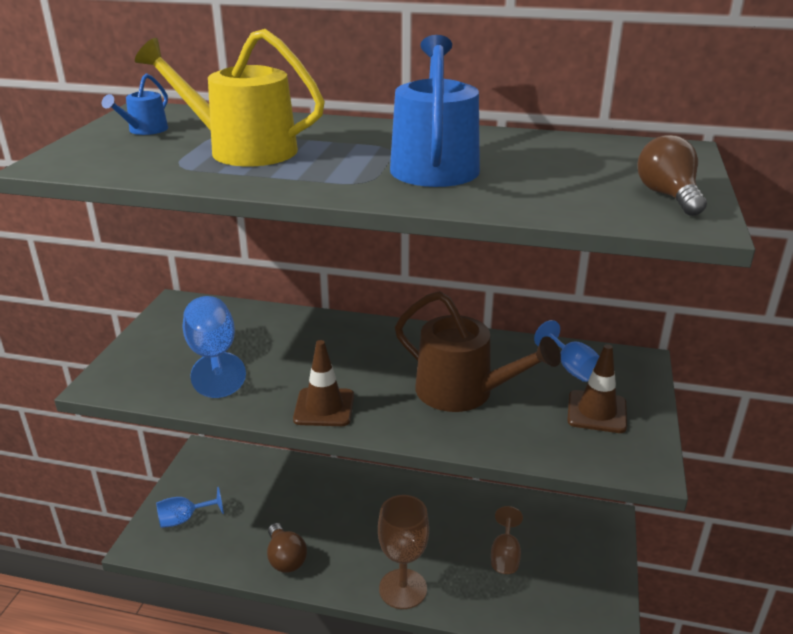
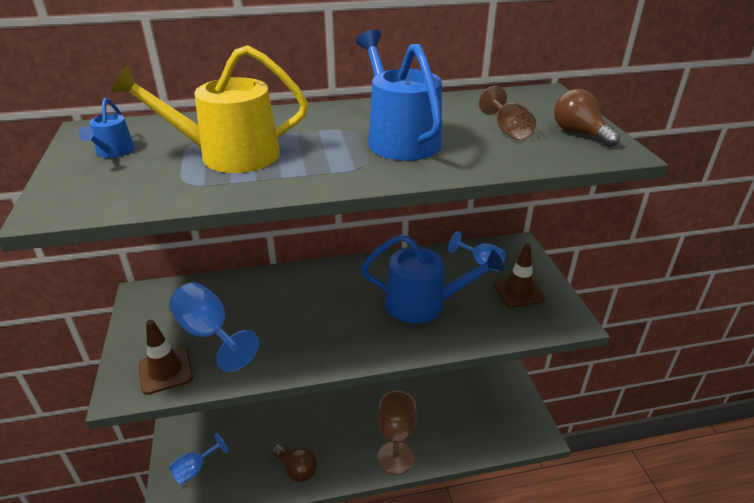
camera: 25 degrees left, 5 degrees up
(324, 407) = (331, 349): brown traffic cone -> brown traffic cone (165, 371)
(463, 392) = (423, 304): brown watering can -> blue watering can
(505, 555) = (450, 405): brown goblet -> brown goblet (508, 130)

